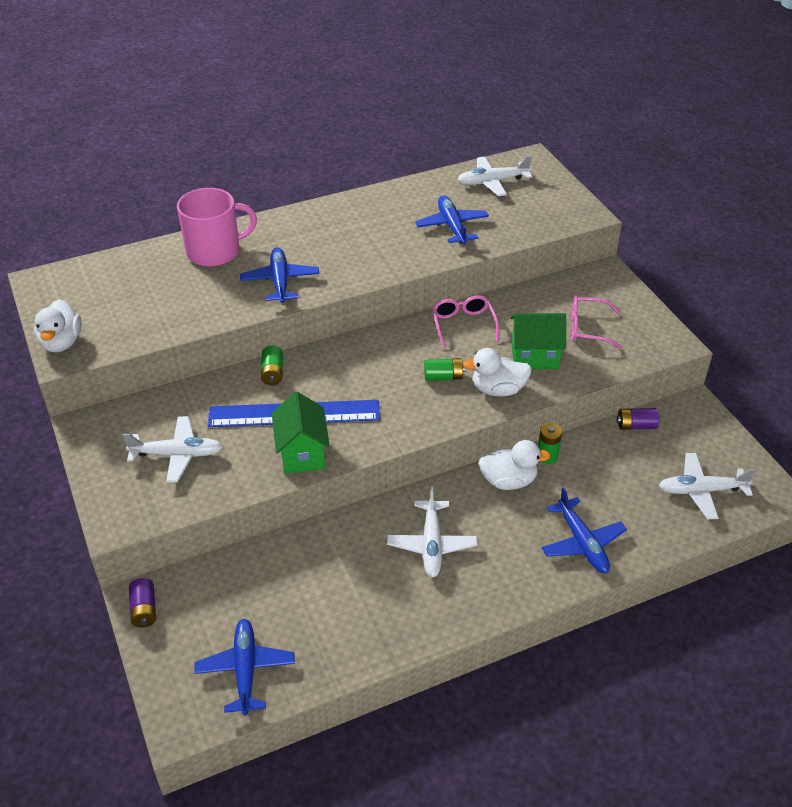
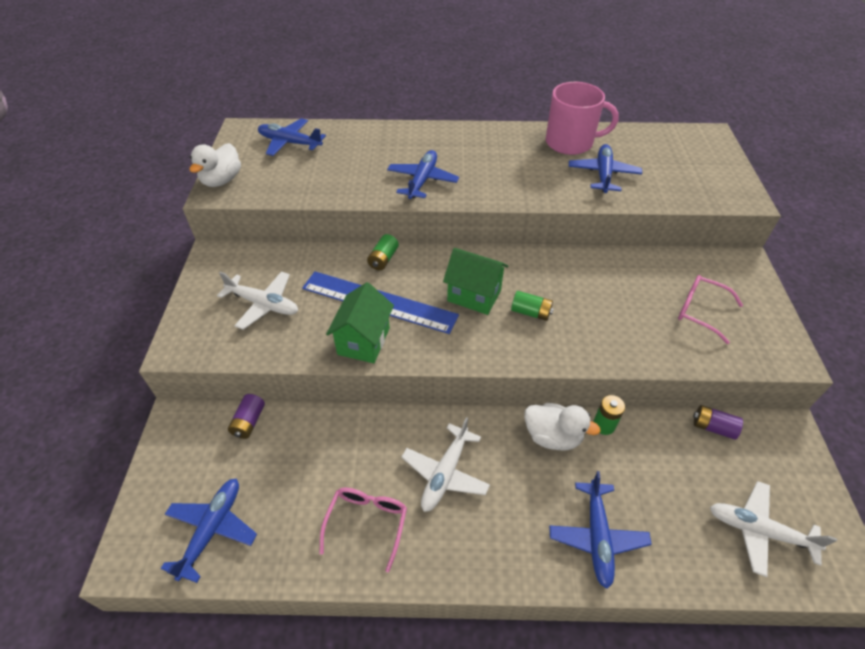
camera: 25 degrees right, 5 degrees up
(108, 281) = (290, 143): none -> blue plane
(144, 610) = (173, 431): purple battery -> purple battery (249, 422)
(215, 251) = (385, 142): pink mug -> pink mug (570, 142)
(463, 325) = (575, 269): pink glasses -> pink glasses (367, 523)
(492, 182) = (662, 145): white plane -> none
(498, 389) = (577, 343): white duck -> none
(534, 356) = (631, 322): green house -> green house (474, 295)

